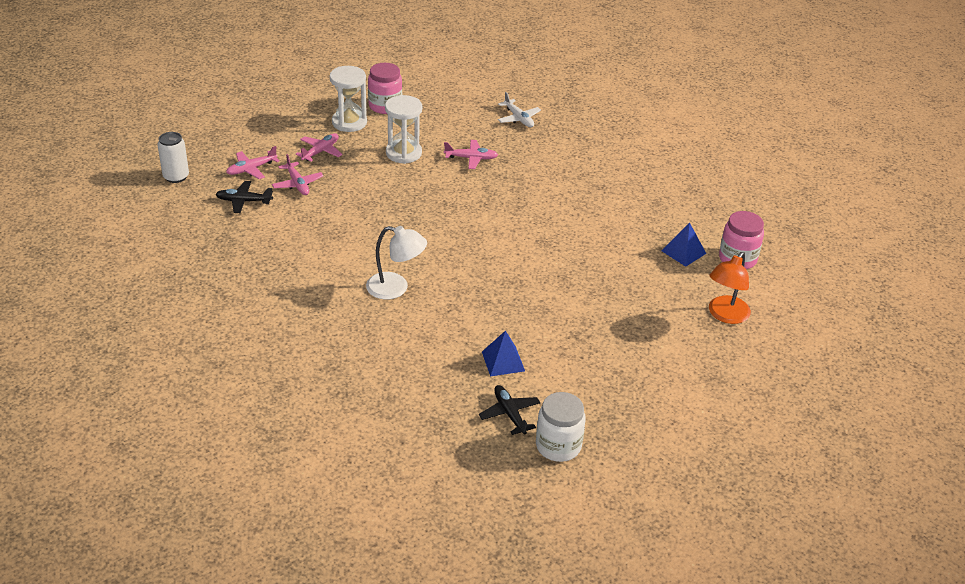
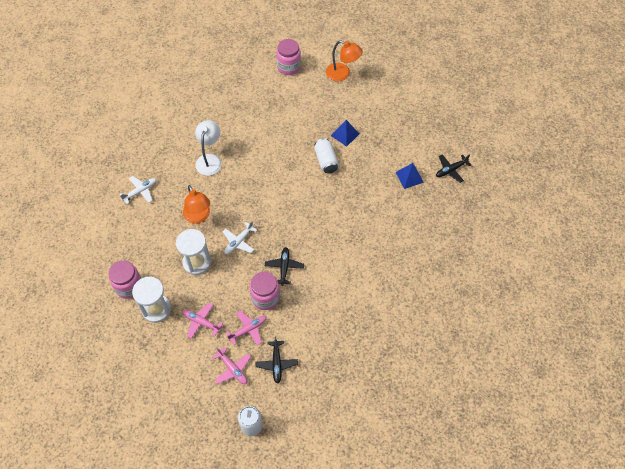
camera: 95 degrees left, 20 degrees up
(336, 201) = (265, 298): none -> pink jar
(376, 220) = (284, 267): none -> black plane
(396, 288) = (356, 243): white lamp -> white lamp (210, 160)
(425, 186) = (239, 242): none -> white plane
(471, 158) = (198, 217): pink plane -> orange lamp
(547, 276) = (326, 161): none -> white can
(558, 446) = (468, 146): white jar -> none
(683, 252) = (287, 92): blue pyramid -> blue pyramid (345, 134)

